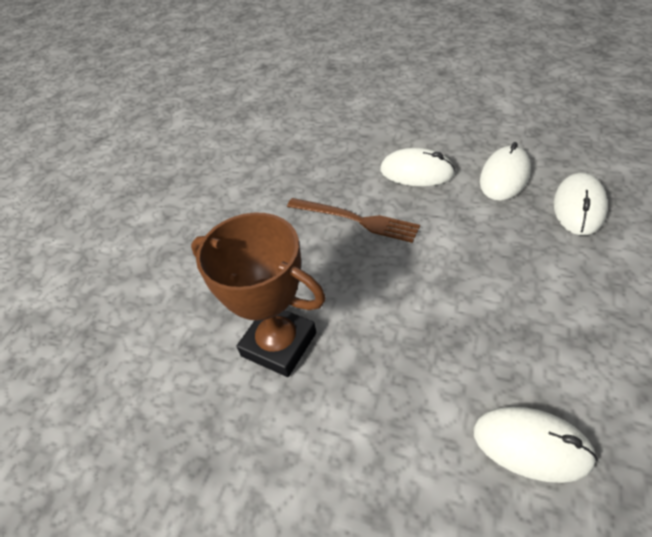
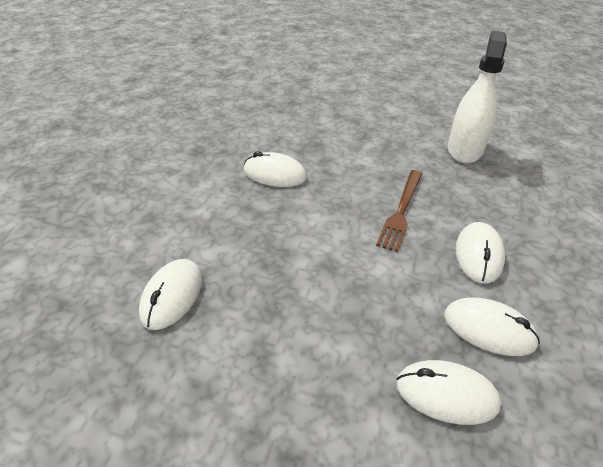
camera: 80 degrees right, 5 degrees down
(250, 163) = (464, 149): none -> white spray bottle
(279, 344) = (274, 174): brown trophy -> white mouse

